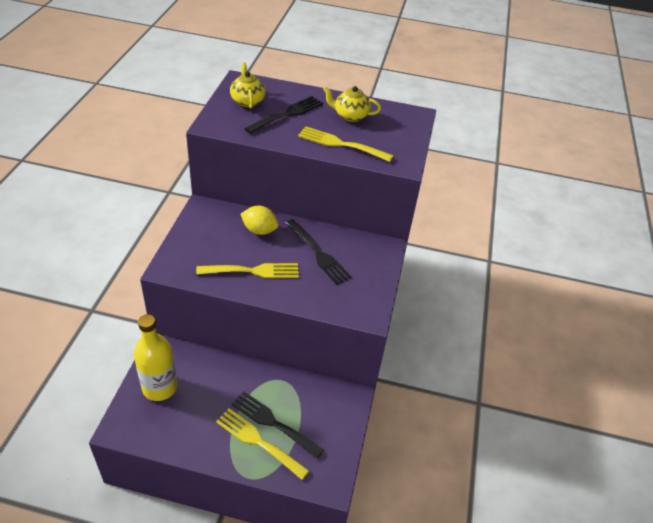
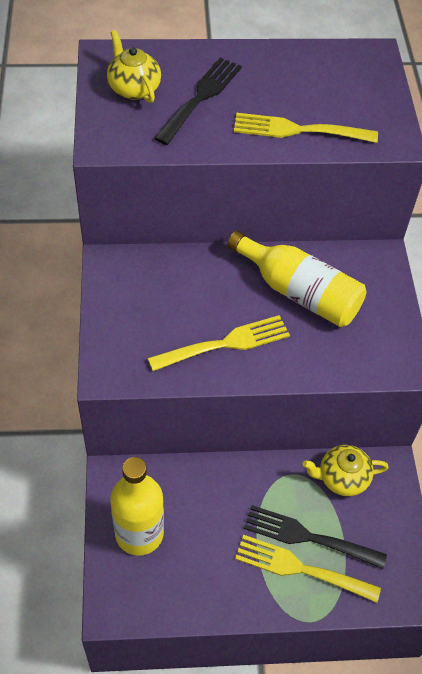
camera: 15 degrees left, 10 degrees up
(259, 230) = (205, 278): yellow lemon -> none
(318, 254) = (299, 292): black fork -> yellow bottle
(350, 116) = (288, 78): yellow teapot -> yellow teapot (342, 478)

